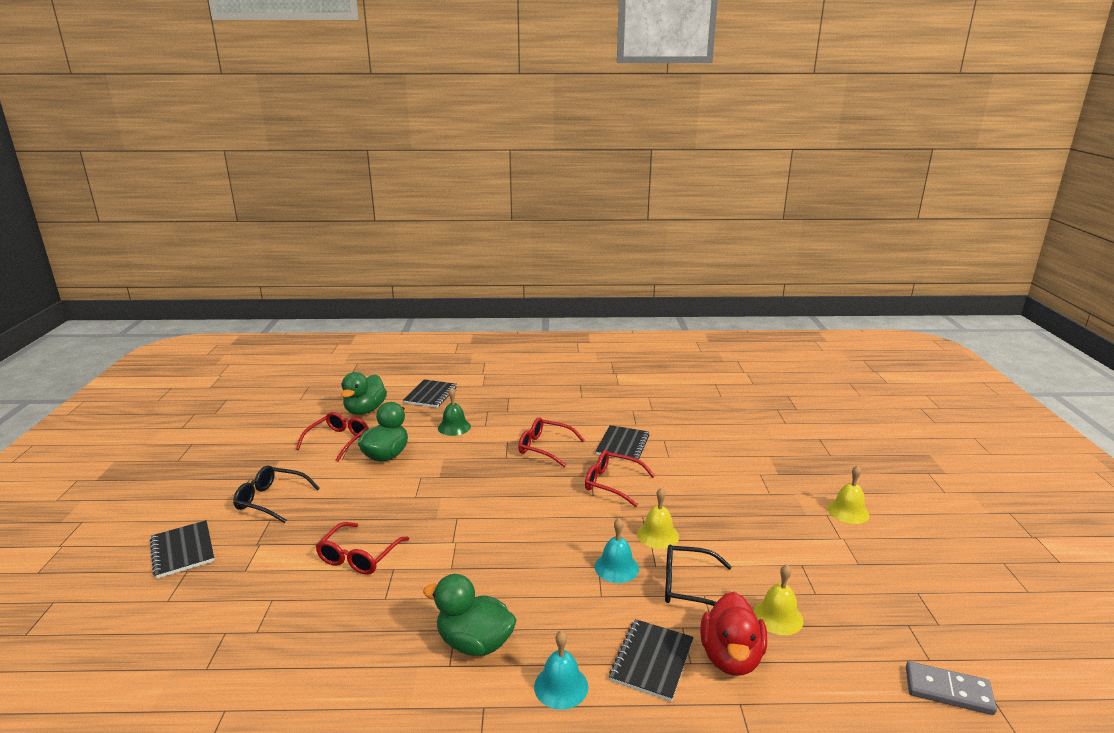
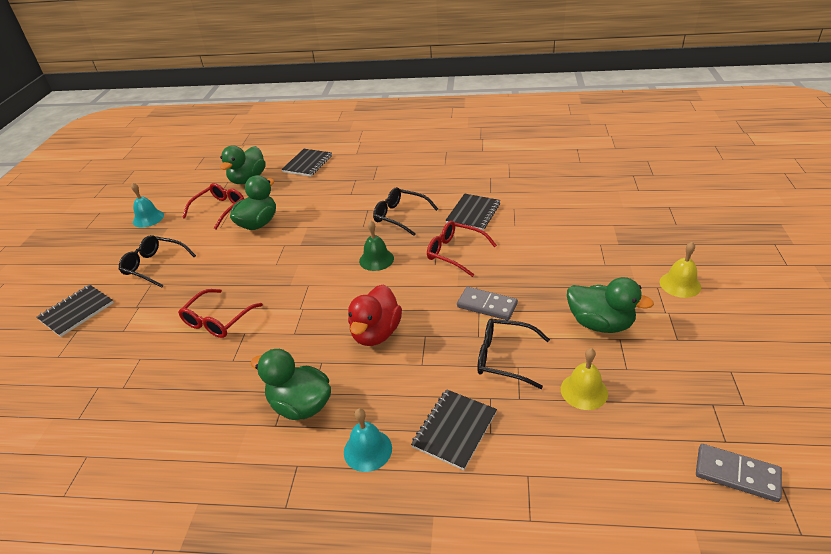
camera: 10 degrees right, 15 degrees up
(183, 551) = (77, 311): black notebook -> black notebook turned 60 degrees clockwise
(454, 427) = (322, 196): green bell -> green bell (376, 259)
(544, 447) = (400, 216): red glasses -> black glasses
(616, 567) = (441, 337): turquoise bell -> turquoise bell (148, 218)
(658, 535) = (487, 305): yellow bell -> grey domino
(731, 657) = (529, 429): red duck -> red duck (376, 333)
(778, 550) = (600, 323): none -> green duck

